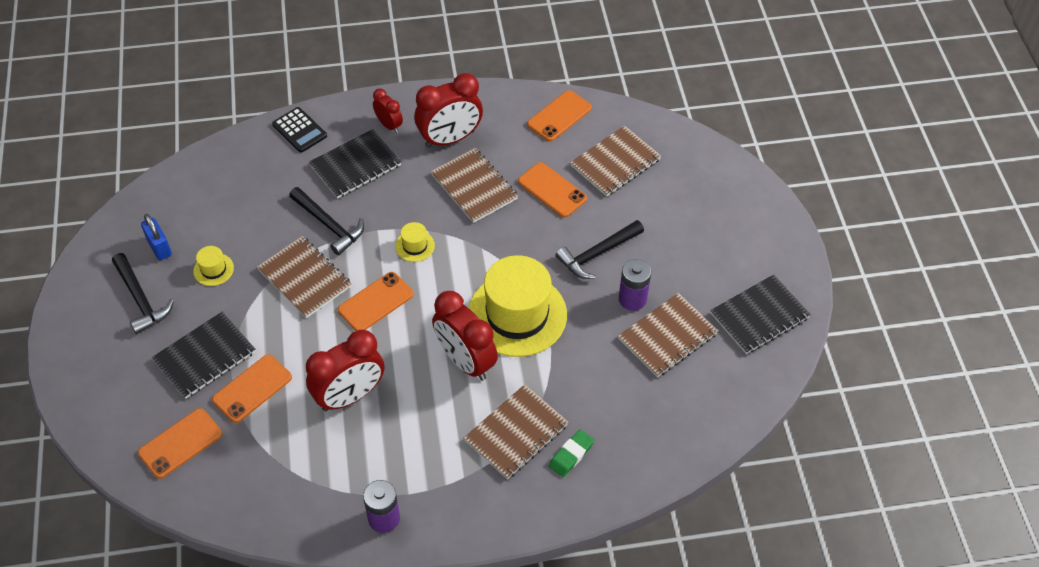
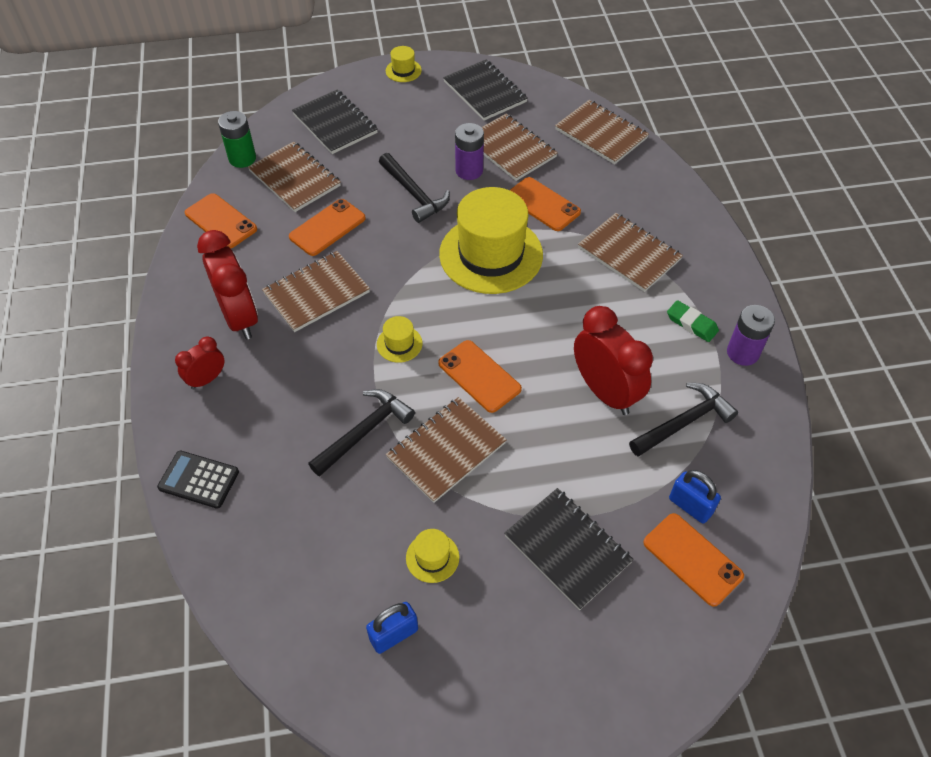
camera: 90 degrees left, 0 degrees up
(140, 299) = (483, 645): black hammer -> black hammer (684, 422)
(228, 448) = (690, 506): none -> blue padlock
(252, 388) = (607, 490): orange phone -> orange phone (542, 204)
(299, 130) = (199, 480): black calculator -> black calculator turned 120 degrees counterclockwise
(355, 165) = (270, 410): black notebook -> black notebook (335, 123)
(465, 361) = (551, 294): red clock -> none
(571, 455) = (646, 215): green eraser -> green eraser (691, 323)
(640, 123) = (242, 158): none -> green battery
(698, 424) = (601, 134): none -> brown notebook
(787, 242) = (403, 71): none -> yellow hat

